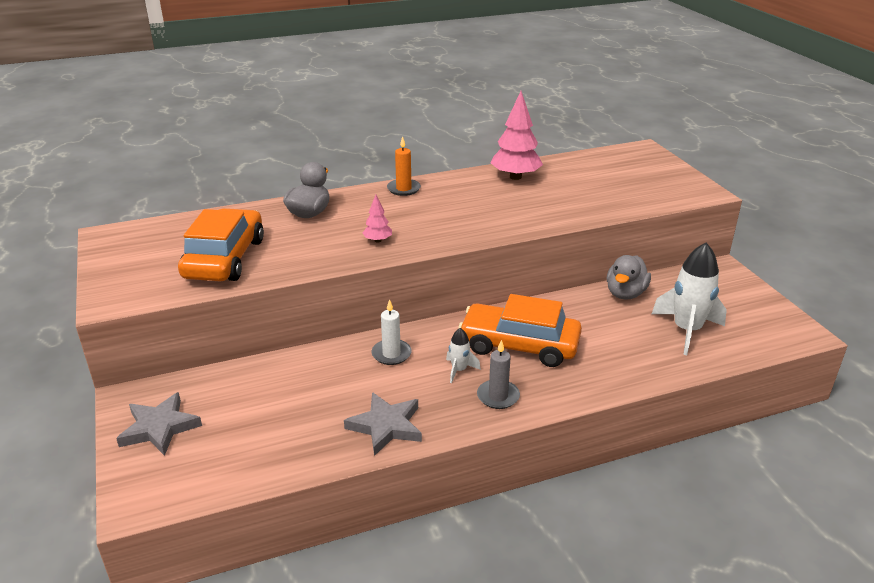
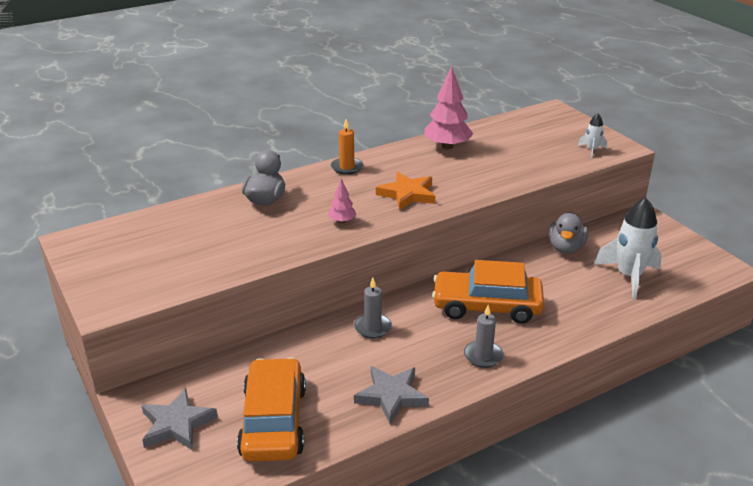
camera: 10 degrees left, 0 degrees up
(225, 258) = (201, 253): orange car -> orange car (273, 421)
(391, 354) = (373, 327): white candle -> grey candle
(455, 220) = (407, 194): none -> orange star
(459, 370) = (440, 336): white rocket -> white rocket (592, 150)

